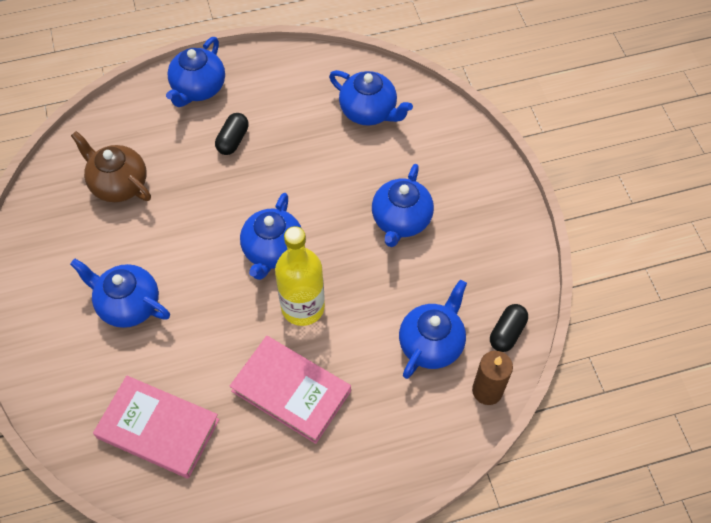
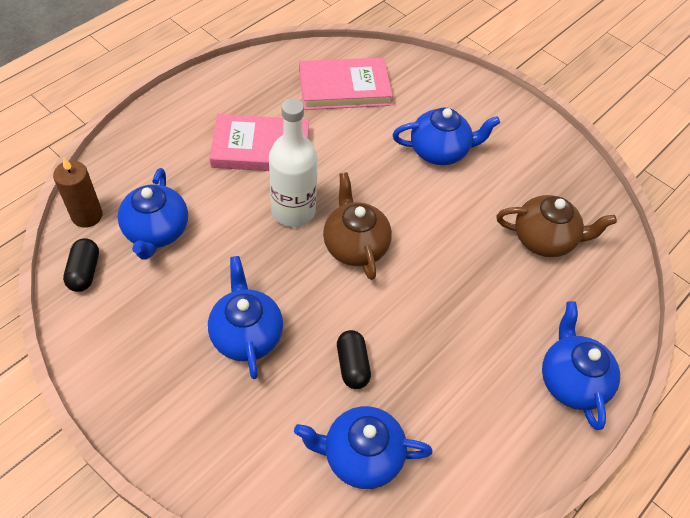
camera: 145 degrees right, 5 degrees down
(233, 140) = (482, 337): black capsule -> black capsule (352, 365)
(273, 251) = (355, 246): blue teapot -> brown teapot
(303, 307) = (293, 211): yellow bottle -> white bottle

